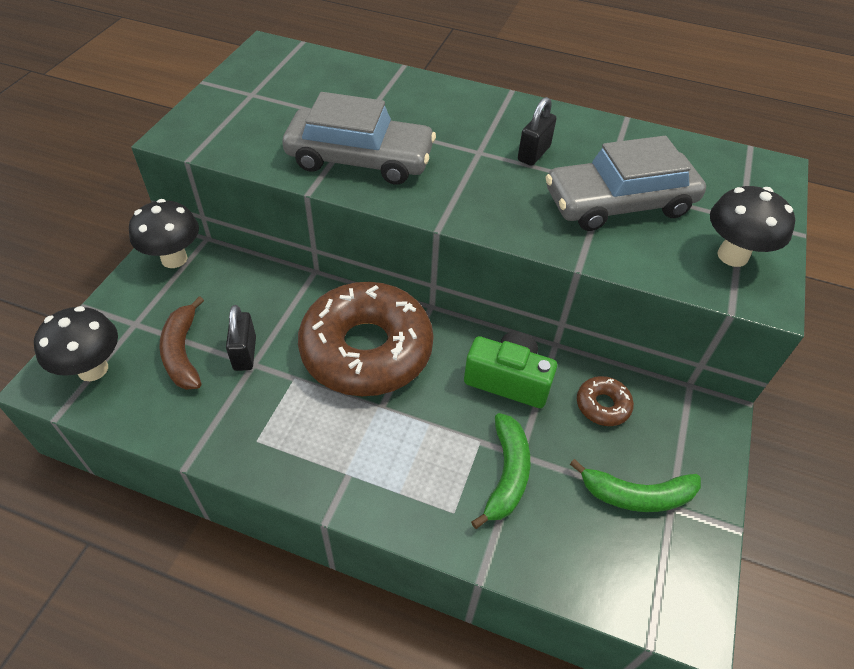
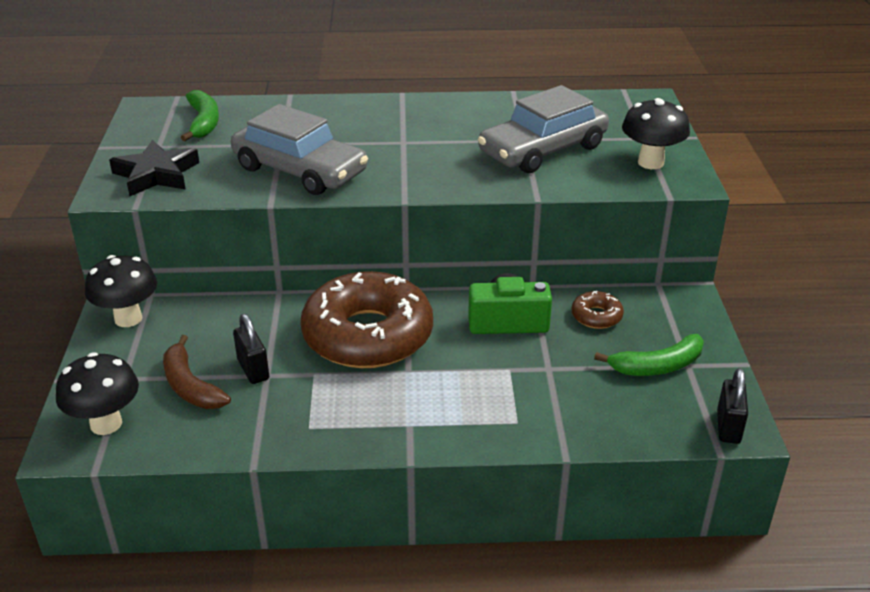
camera: 20 degrees left, 15 degrees down
(230, 126) = (156, 174): none -> black star
(360, 159) = (300, 170): grey car -> grey car turned 45 degrees clockwise
(507, 474) = (545, 384): green banana -> green banana (203, 122)
(533, 154) = (451, 133): black padlock -> black padlock (728, 427)

